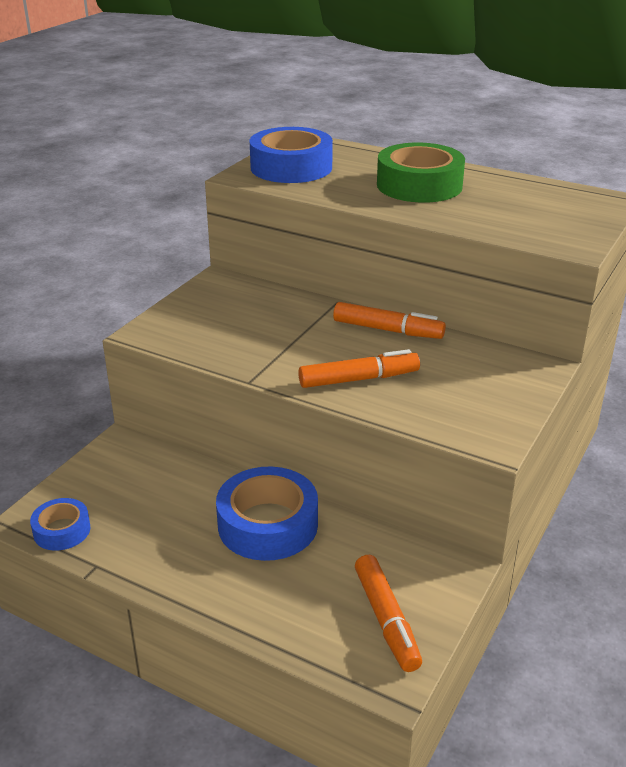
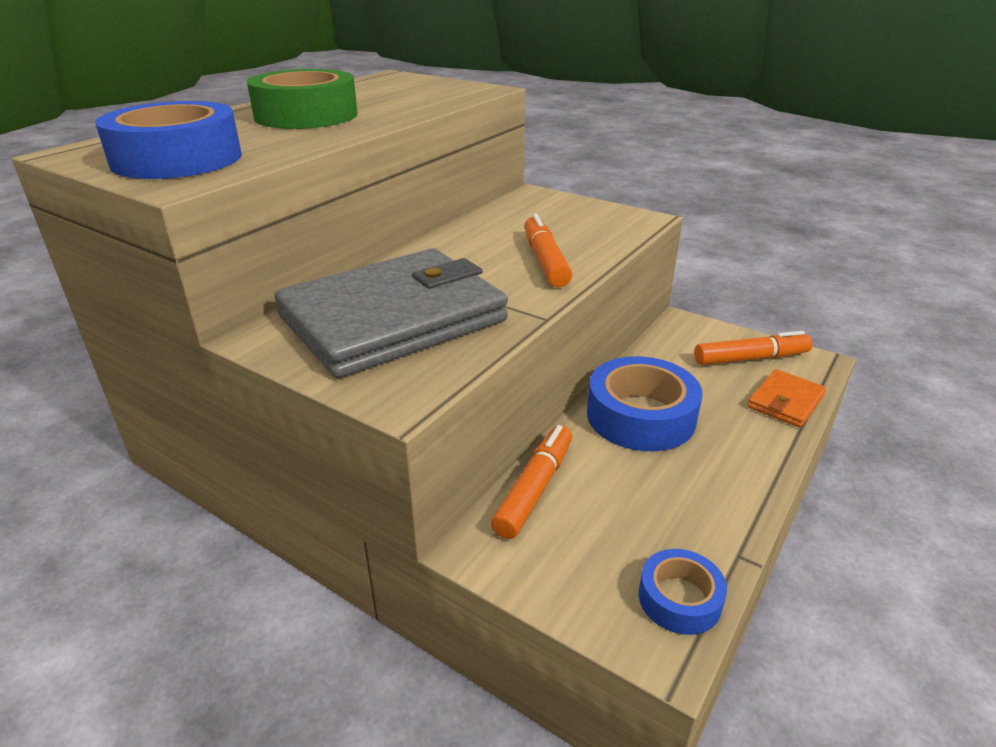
camera: 85 degrees left, 0 degrees up
(244, 320) = (393, 318): none -> grey wallet
(301, 634) = (785, 401): none -> orange wallet
(388, 330) = (449, 242): orange marker -> orange marker (535, 488)

